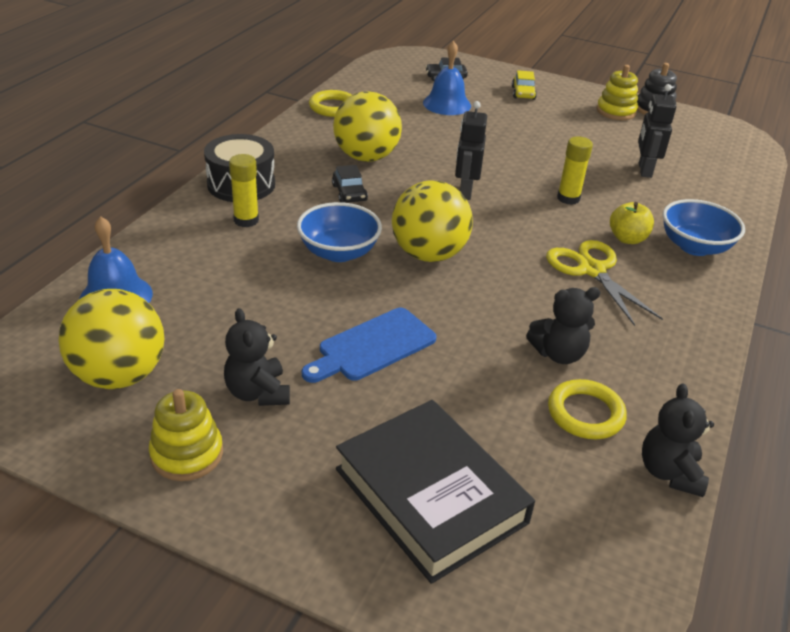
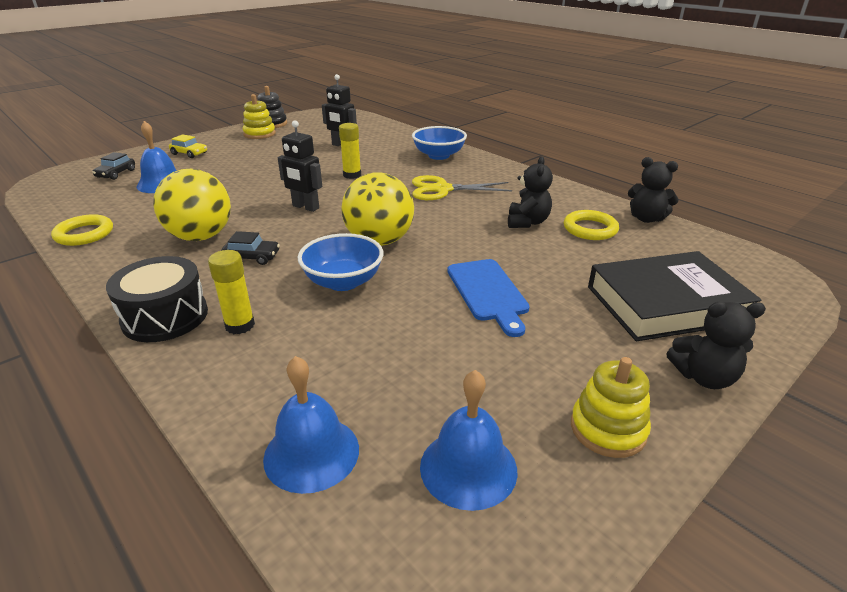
camera: 65 degrees left, 5 degrees down
(119, 375) = (468, 467): yellow ball -> blue bell
(258, 393) = (529, 367): black teddy bear -> black teddy bear (704, 377)
(627, 239) = (415, 170): yellow apple -> none

